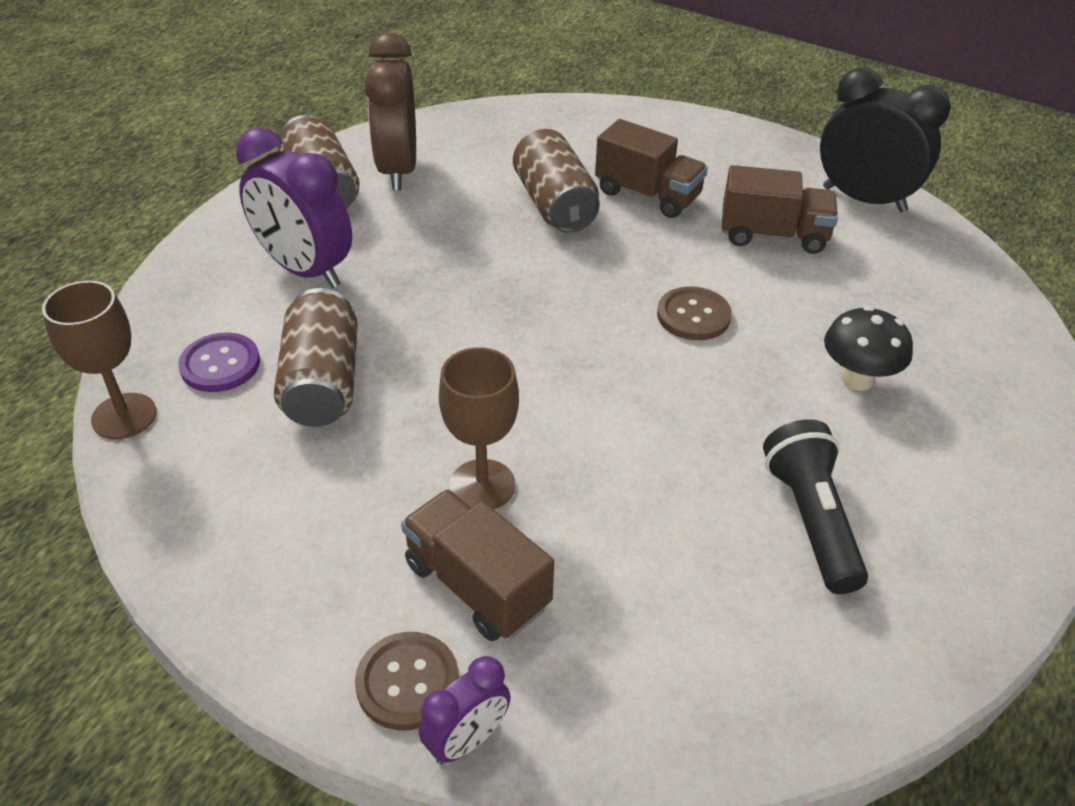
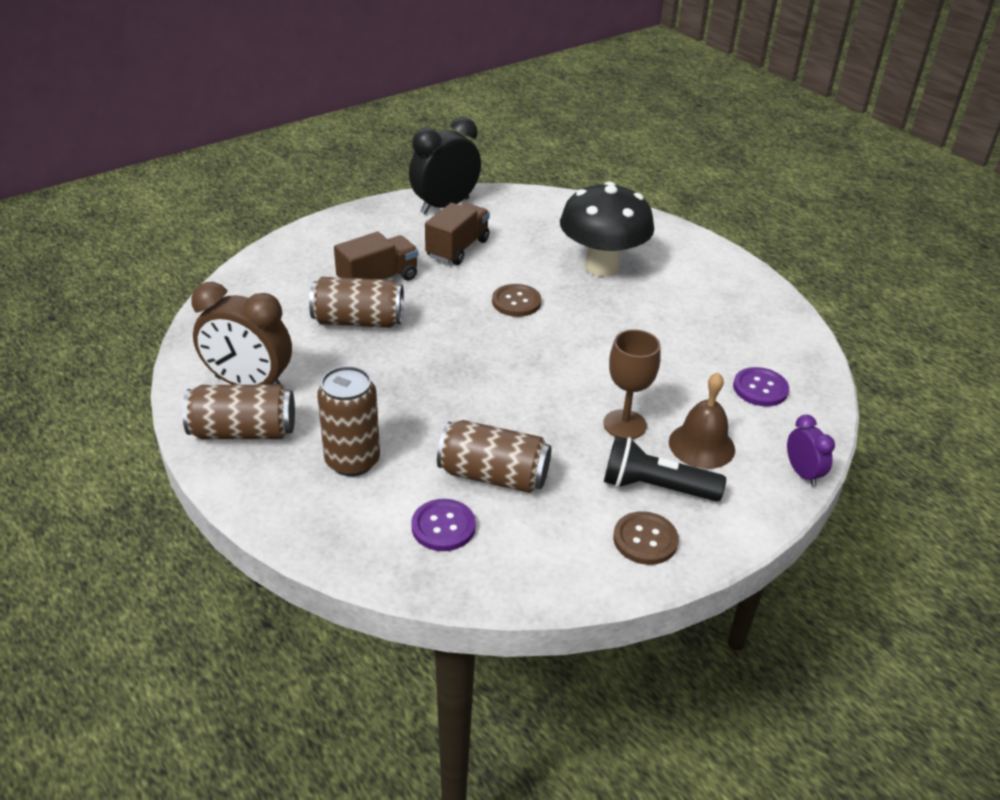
camera: 70 degrees left, 5 degrees down
(124, 416) = (476, 590): brown goblet -> none
(305, 270) = (352, 461): purple clock -> brown can
(407, 682) = (761, 487): brown button -> brown button (645, 540)
(477, 585) = (701, 445): brown truck -> brown bell
(668, 643) = (760, 388): none -> purple button
(811, 520) = (696, 318): black flashlight -> black flashlight (655, 487)
(857, 379) = (601, 267): black mushroom -> black mushroom, size x1.83

